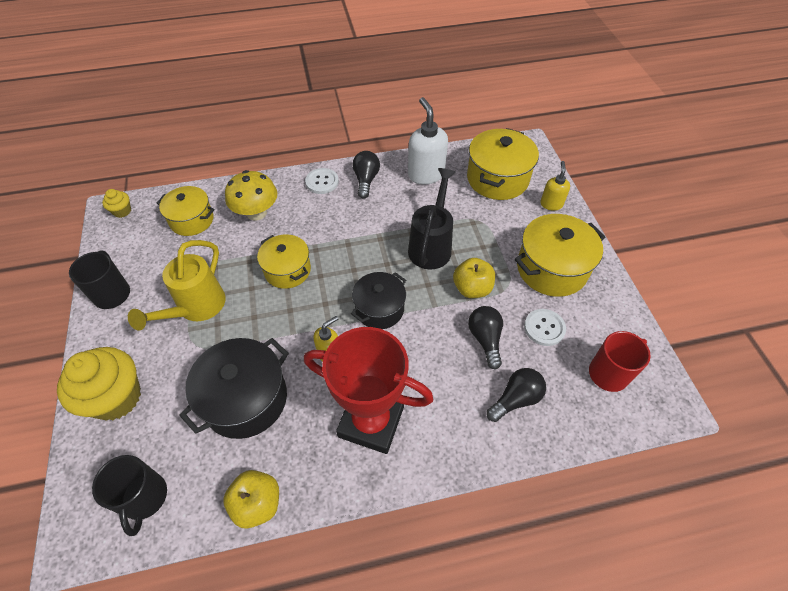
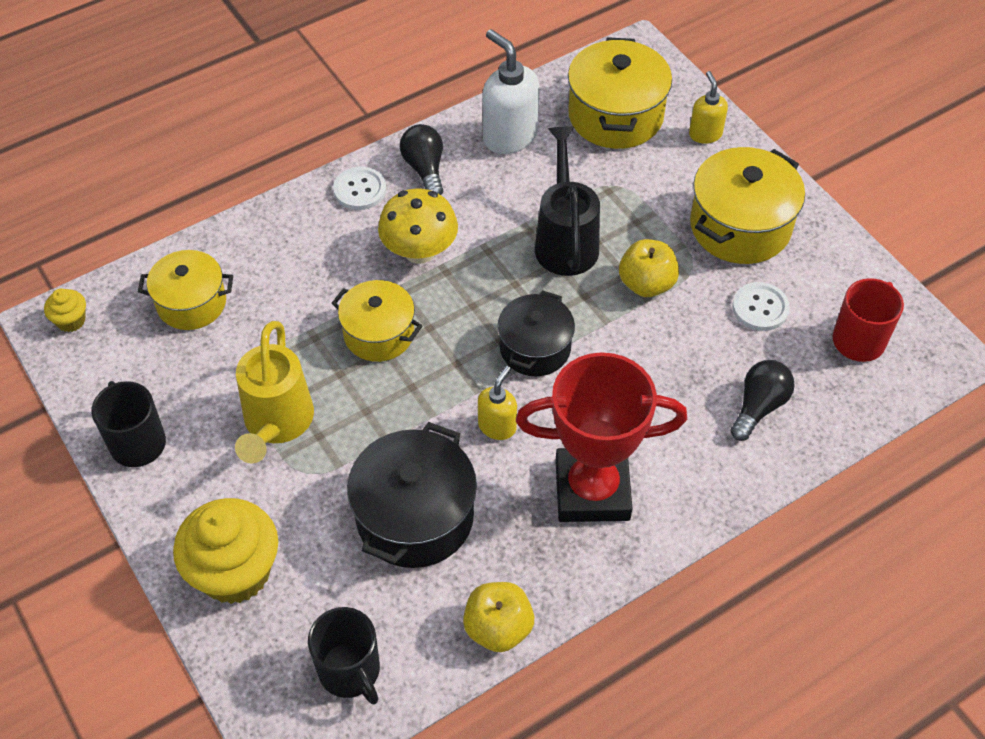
camera: 20 degrees left, 0 degrees up
(256, 213) = (285, 264): yellow mushroom -> yellow mushroom (419, 251)
(485, 339) = (691, 345): black light bulb -> none

